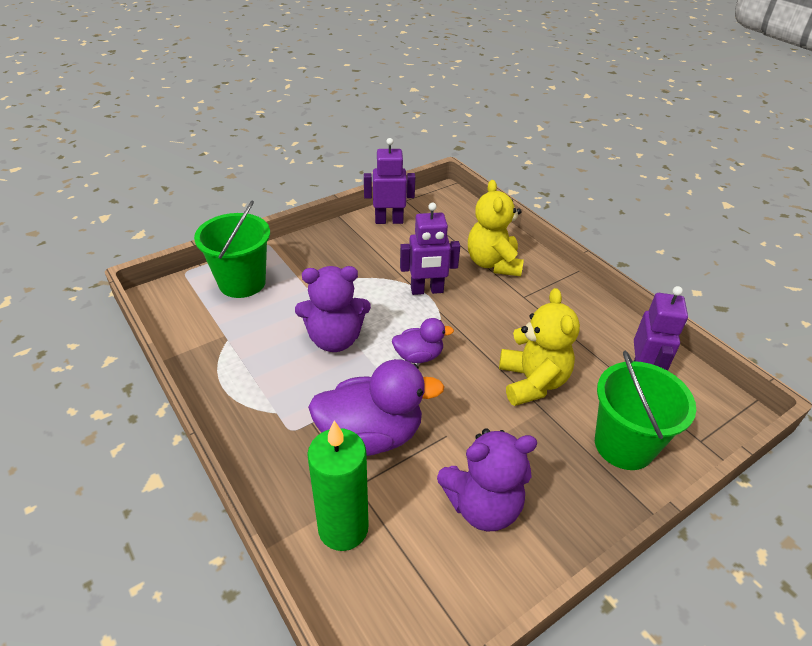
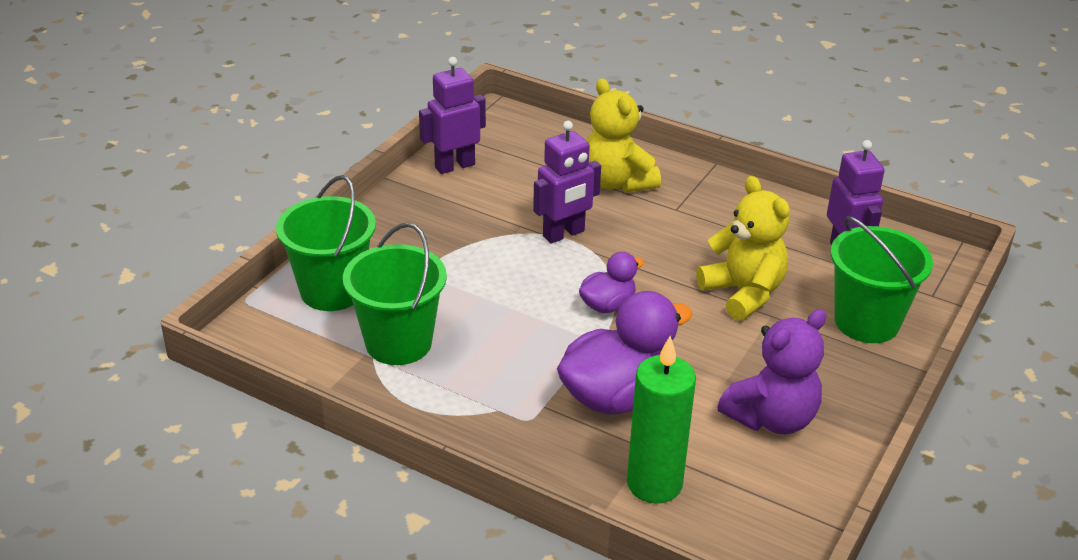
camera: 25 degrees left, 5 degrees down
(252, 334) = (398, 343): none -> green bucket
(335, 339) = (500, 317): purple teddy bear -> none

